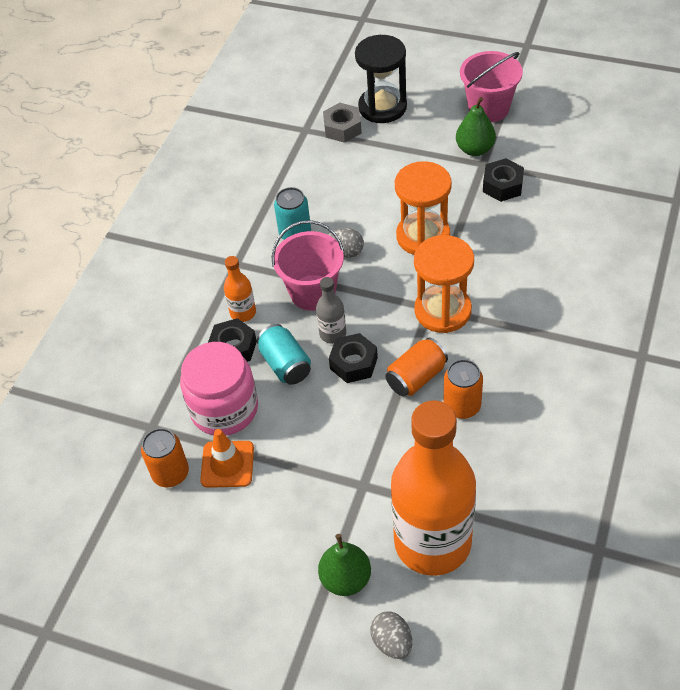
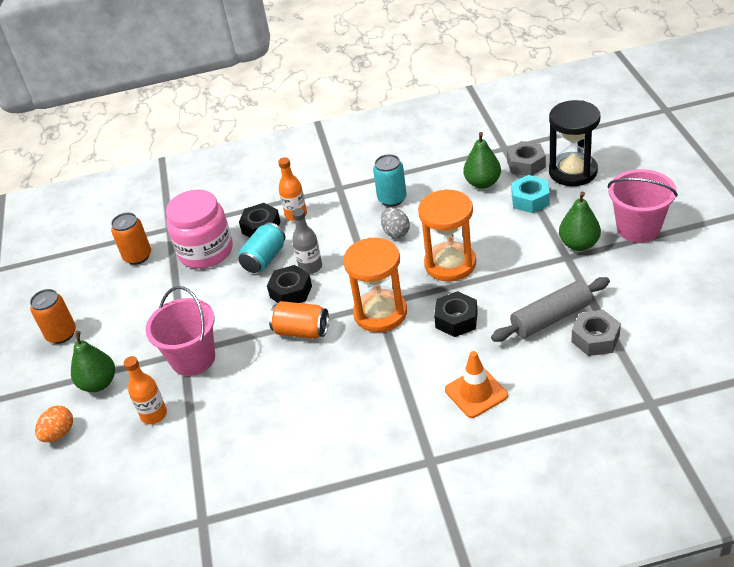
camera: 60 degrees right, 10 degrees down
(227, 464) = (160, 277): orange traffic cone -> orange traffic cone (476, 392)
(312, 292) = (342, 237): pink bucket -> pink bucket (193, 359)
(338, 166) = (482, 183): none -> green pear
(391, 149) = (530, 199): none -> turquoise nut
(392, 642) = (59, 433): grey egg -> orange egg
(432, 542) = (154, 415): orange bottle -> orange bottle, size x0.41
(462, 406) = (291, 370): orange can -> orange can (61, 334)
(502, 185) = (552, 280): black nut -> black nut (456, 320)
(544, 208) = (551, 318): none -> grey rolling pin
(588, 195) = (595, 338): none -> grey nut

